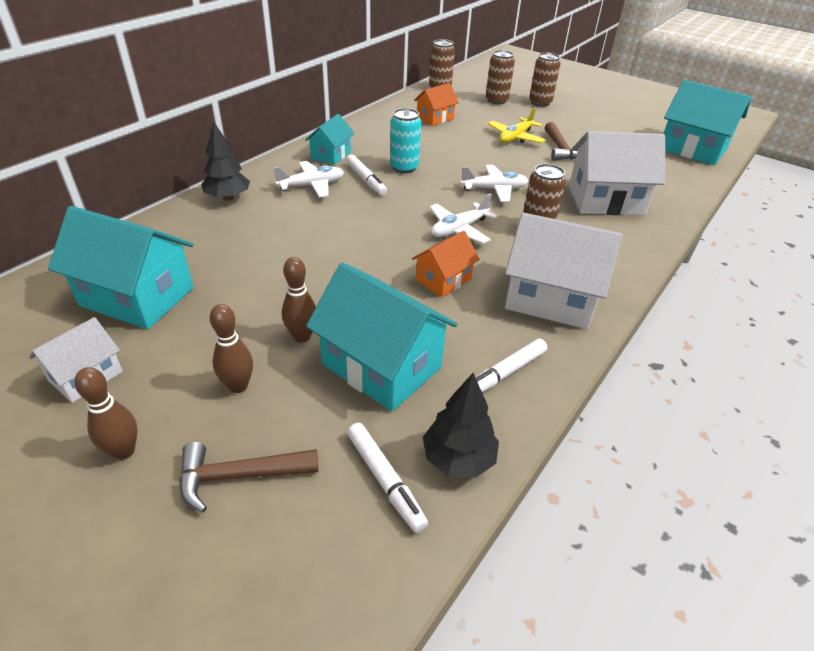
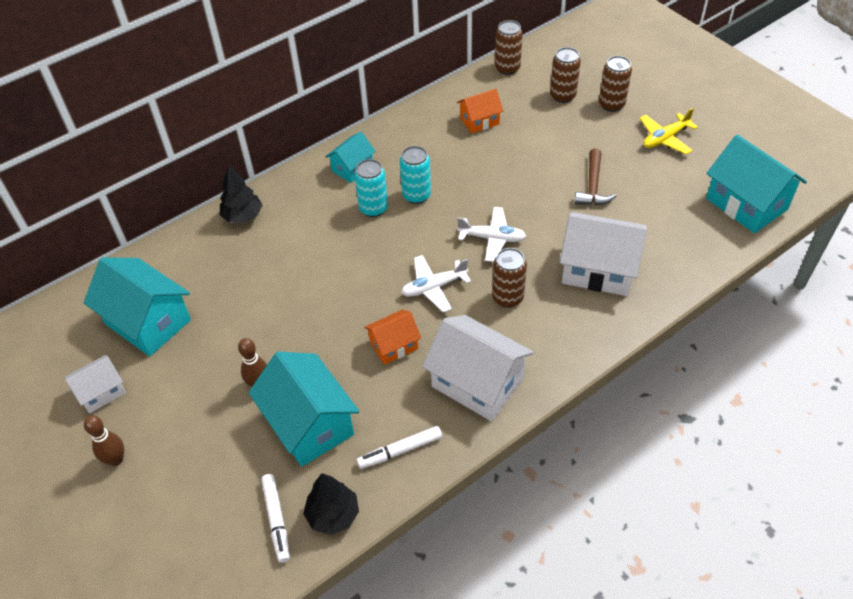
camera: 20 degrees right, 10 degrees up
(238, 386) = (201, 421): brown bowling pin -> none
(239, 476) = (183, 495): brown hammer -> none
(312, 185) = (320, 210): white plane -> none
(366, 180) = (373, 208): white marker -> turquoise can
(515, 137) = (553, 162): yellow plane -> yellow plane (665, 138)

